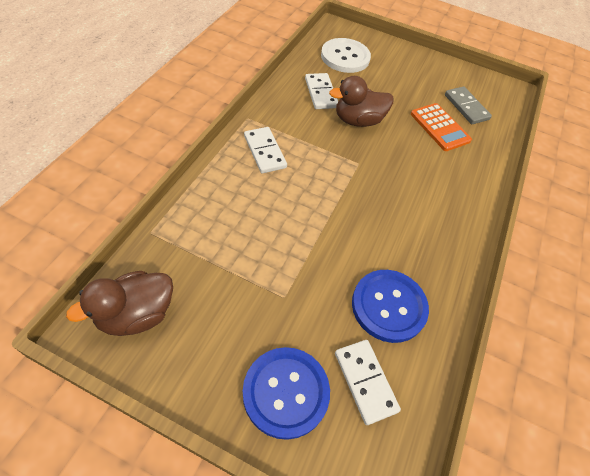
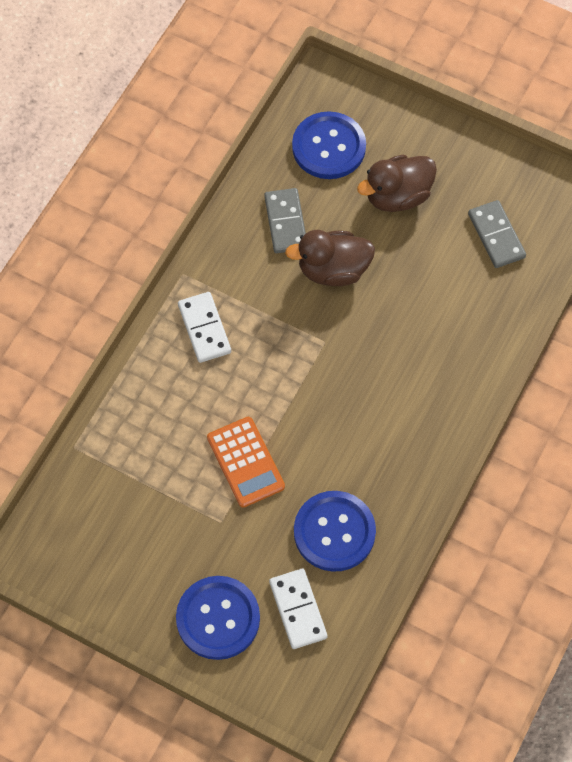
camera: 10 degrees right, 10 degrees up
(136, 314) = (69, 541): brown duck -> brown duck (397, 196)
(320, 93) = (285, 222): white domino -> grey domino
(345, 57) = (329, 147): white button -> blue button
(439, 127) = (448, 276): orange calculator -> orange calculator (245, 462)

